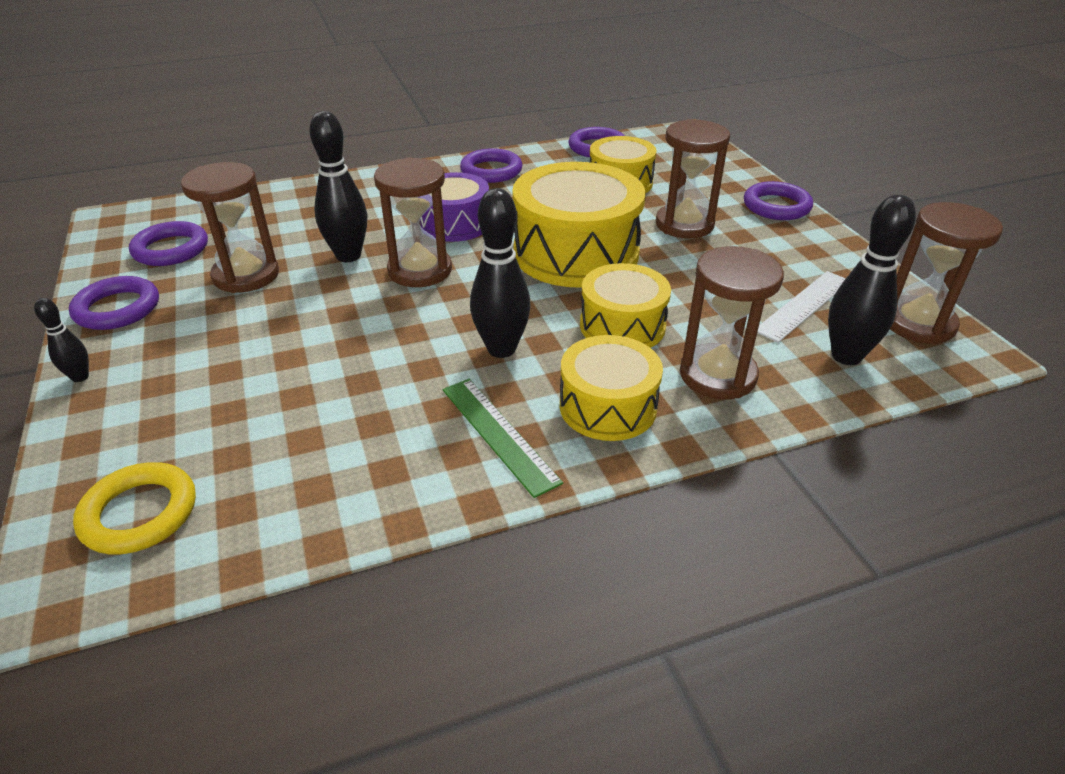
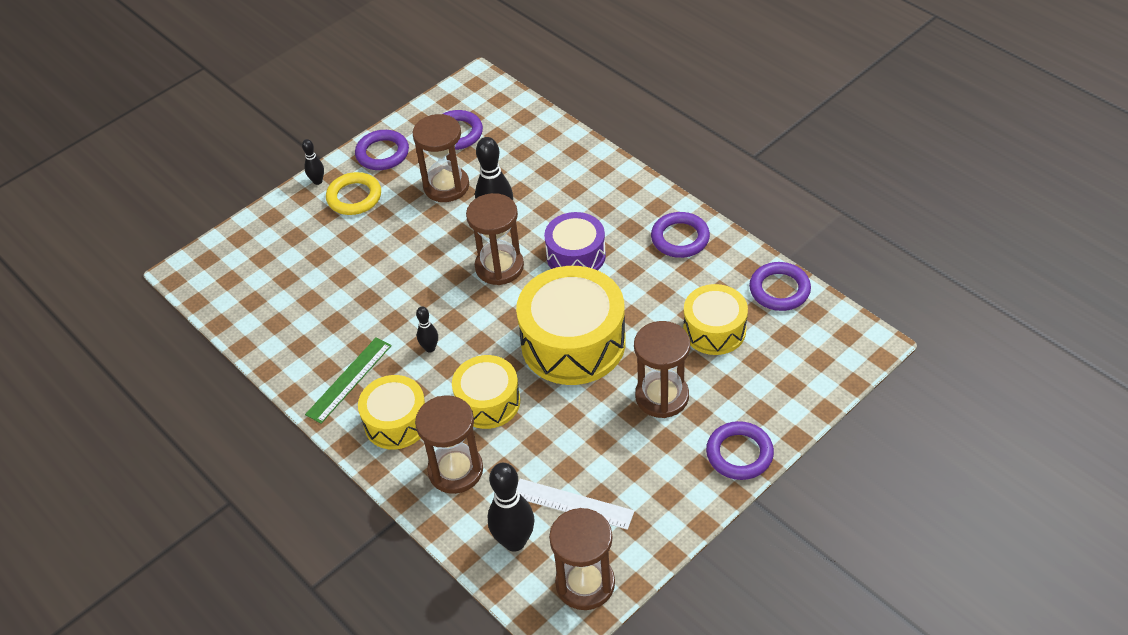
camera: 70 degrees right, 10 degrees up
(139, 513) = (236, 268): yellow ring -> yellow ring (354, 197)
(501, 349) = (430, 348): black bowling pin -> black bowling pin, size x0.52

